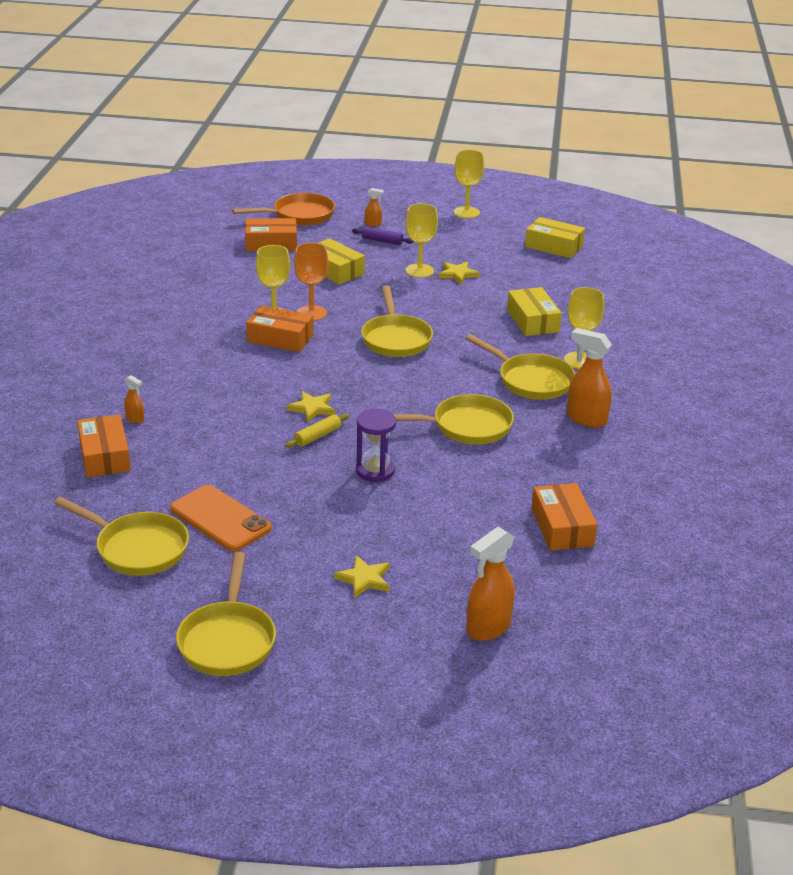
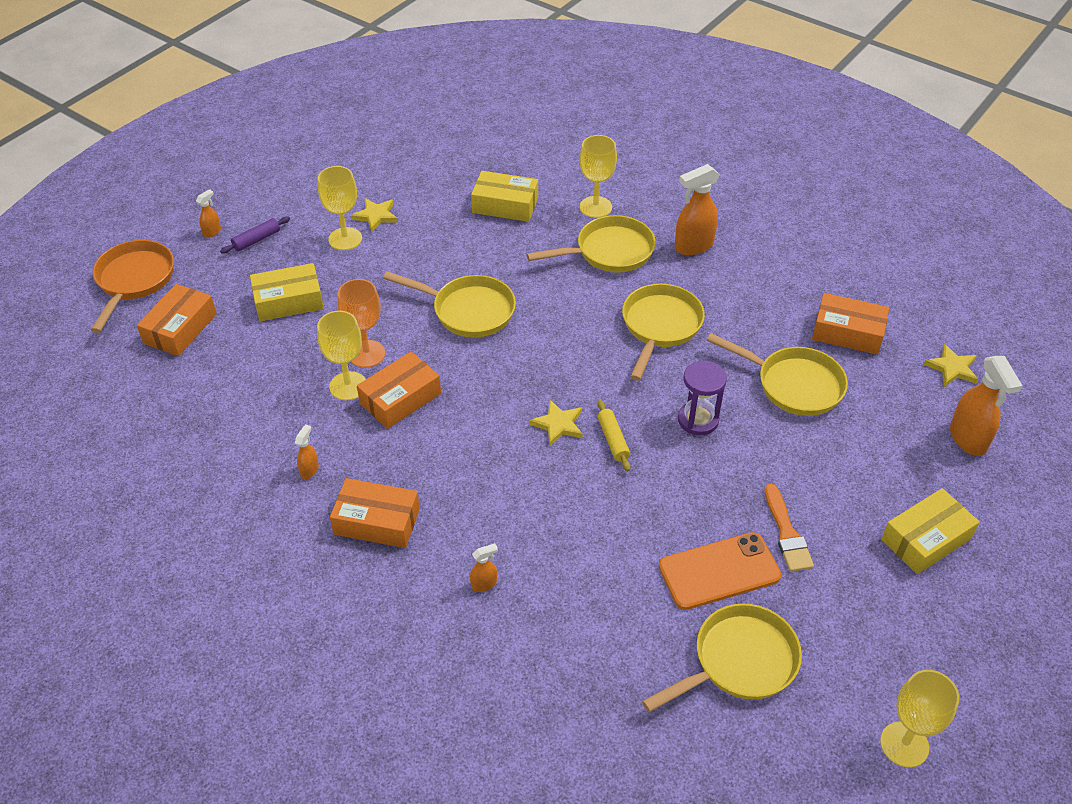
camera: 60 degrees left, 15 degrees up
(105, 456) = (545, 637): orange box -> orange box (377, 521)
(186, 325) = (309, 470): none -> orange spray bottle
(227, 640) = (921, 634): yellow pan -> yellow pan (794, 385)
(286, 544) = (786, 533): none -> orange brush
(364, 579) = (867, 495): yellow star -> yellow star (952, 368)
(466, 212) = (252, 156): yellow goblet -> yellow goblet (904, 744)
(554, 246) = (376, 131): yellow box -> yellow box (925, 539)

